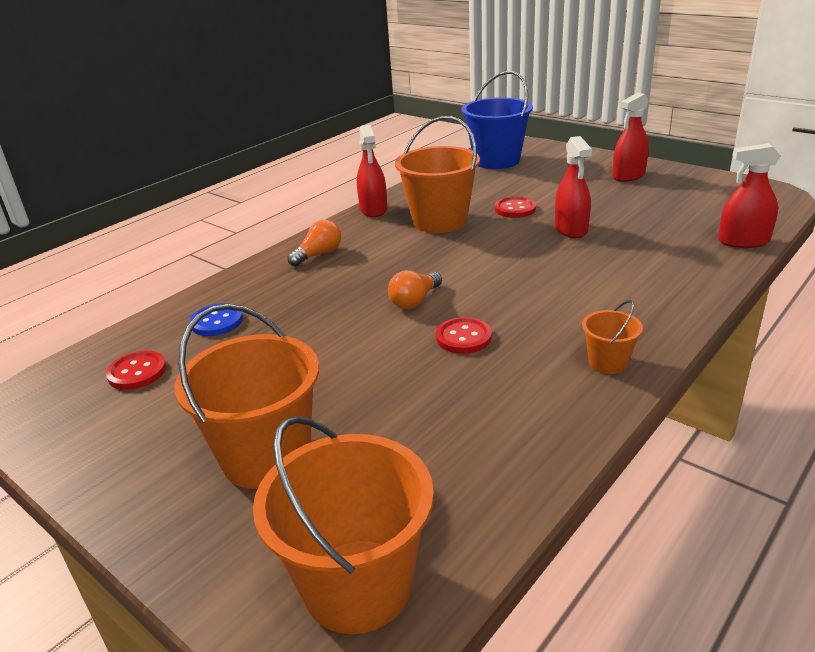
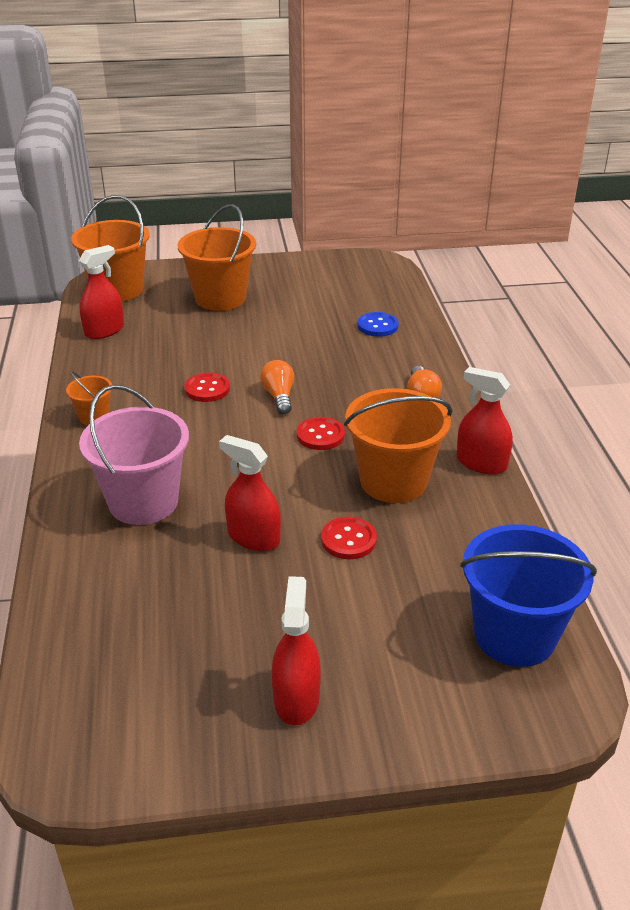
camera: 130 degrees right, 5 degrees up
(137, 372) = (357, 291): red button -> red button (320, 435)
(627, 274) = (143, 502): none -> pink bucket
(743, 241) = (58, 611): red spray bottle -> red spray bottle (104, 330)

